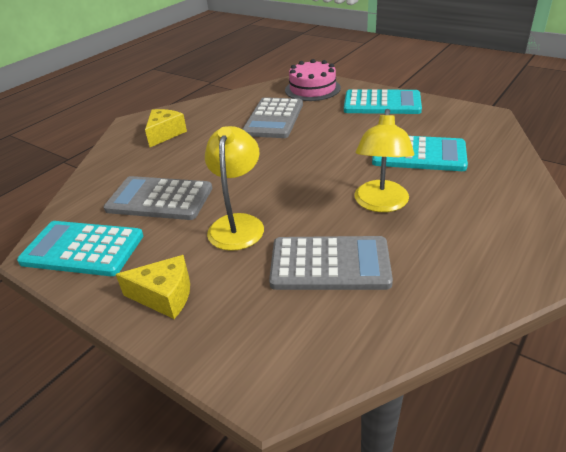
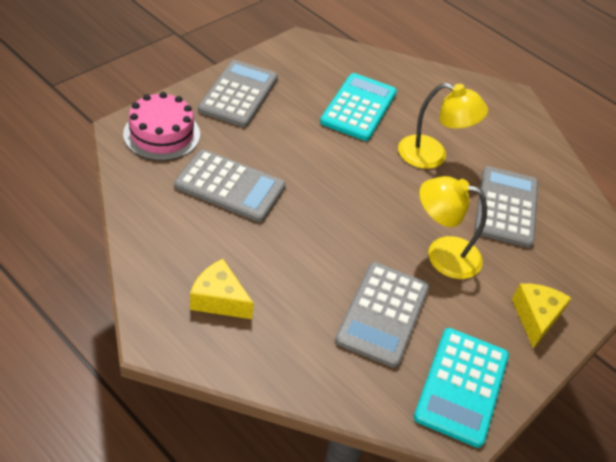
camera: 90 degrees left, 10 degrees up
(382, 103) = (238, 94): turquoise calculator -> grey calculator

